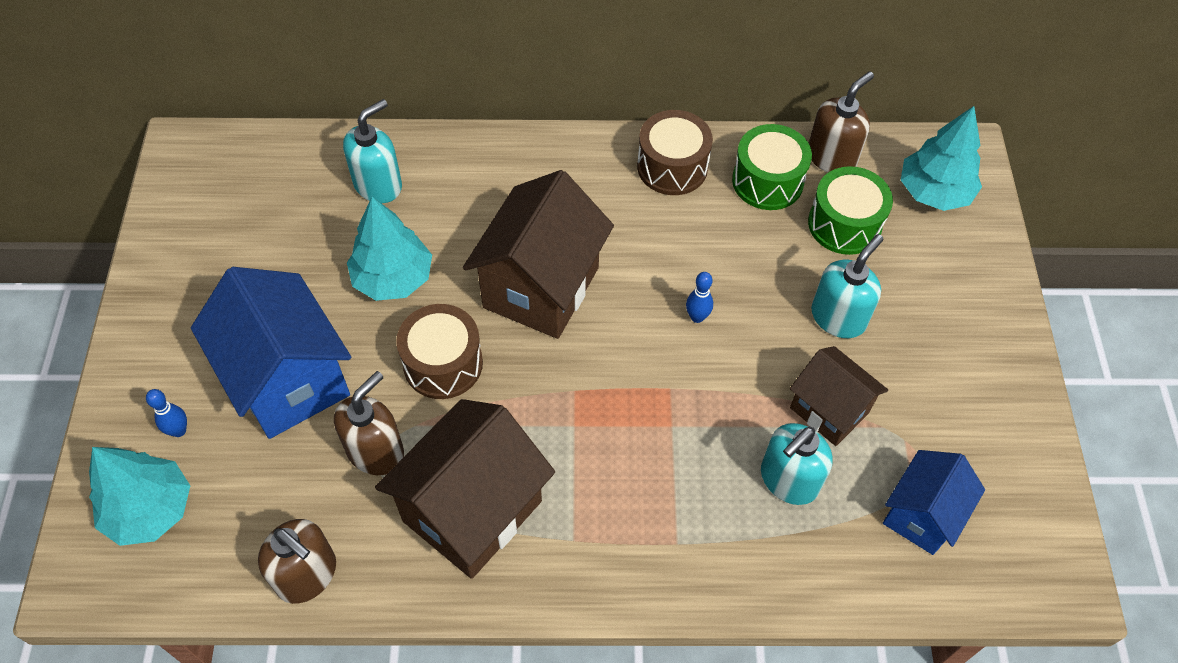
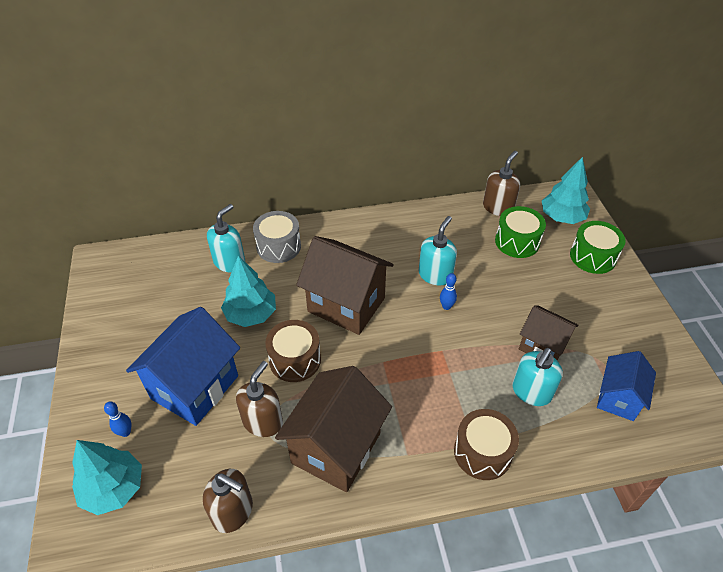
camera: 10 degrees left, 10 degrees down
(288, 380) = (195, 387): blue house -> blue house turned 75 degrees clockwise
(459, 170) = (278, 246): none -> grey drum
(541, 287) = (346, 305): brown house -> brown house turned 75 degrees counterclockwise
(672, 167) = (407, 226): brown drum -> brown drum (482, 452)
(767, 181) = (465, 225): green drum -> green drum (592, 257)
(838, 317) = (530, 293): turquoise soap dispenser -> turquoise soap dispenser (435, 275)

